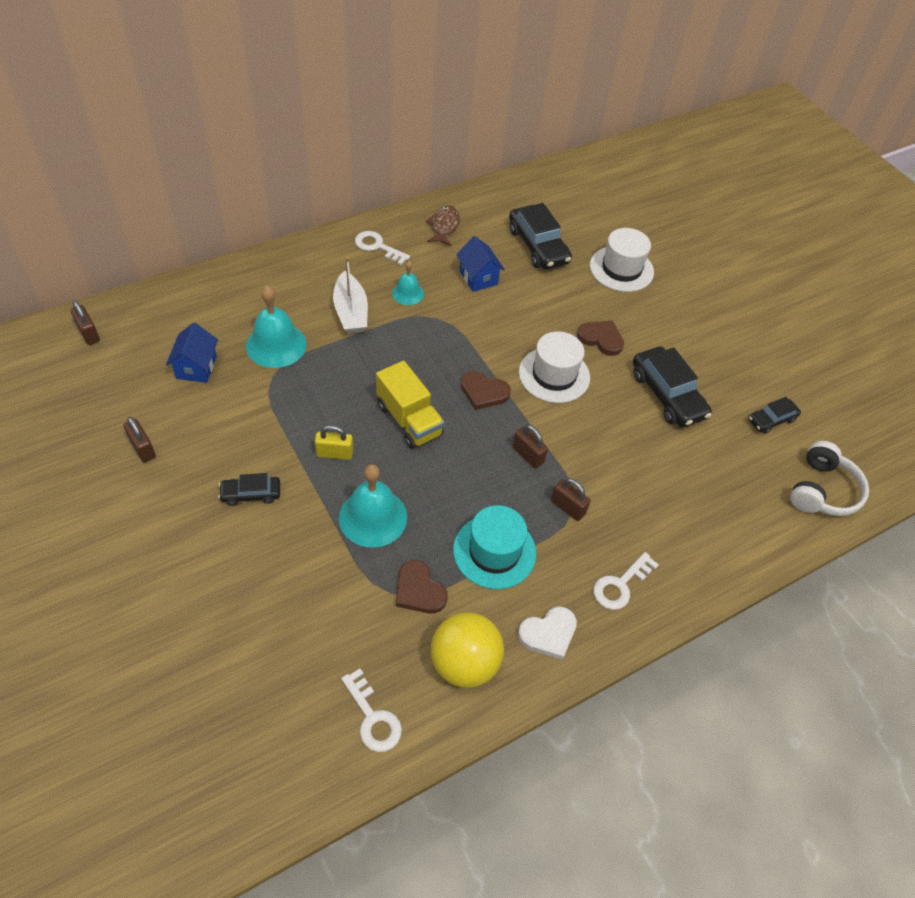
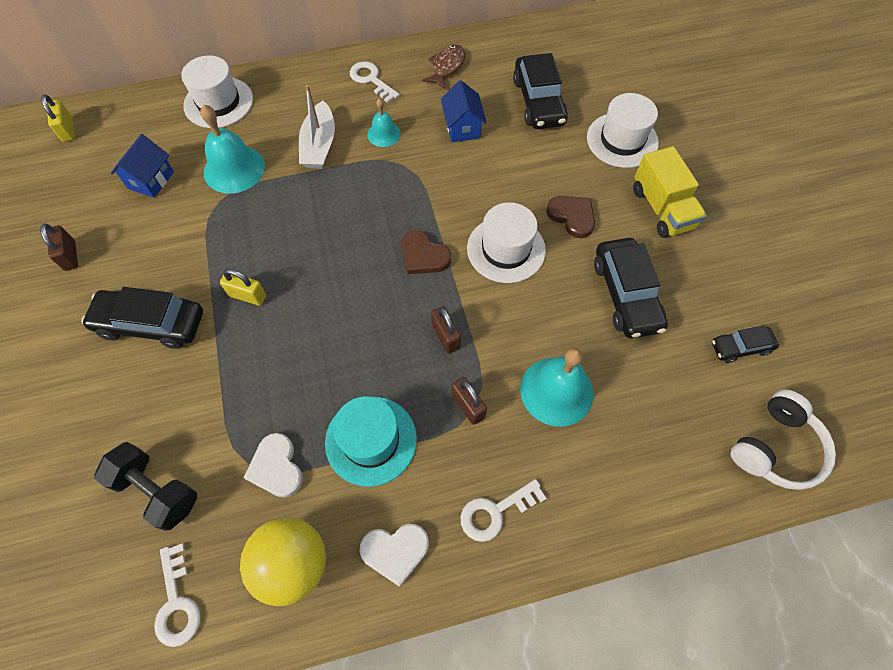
camera: 20 degrees right, 10 degrees up
(88, 333) = (68, 130): brown padlock -> yellow padlock
(235, 287) = (218, 102): none -> white hat
(251, 494) = (151, 324): black car -> black car, size x1.79
(317, 632) = (157, 490): none -> black dumbbell
(373, 517) = (260, 374): turquoise bell -> turquoise bell (556, 391)
(409, 420) = (335, 273): yellow truck -> yellow truck (662, 209)
(419, 590) = (276, 467): brown heart -> white heart

